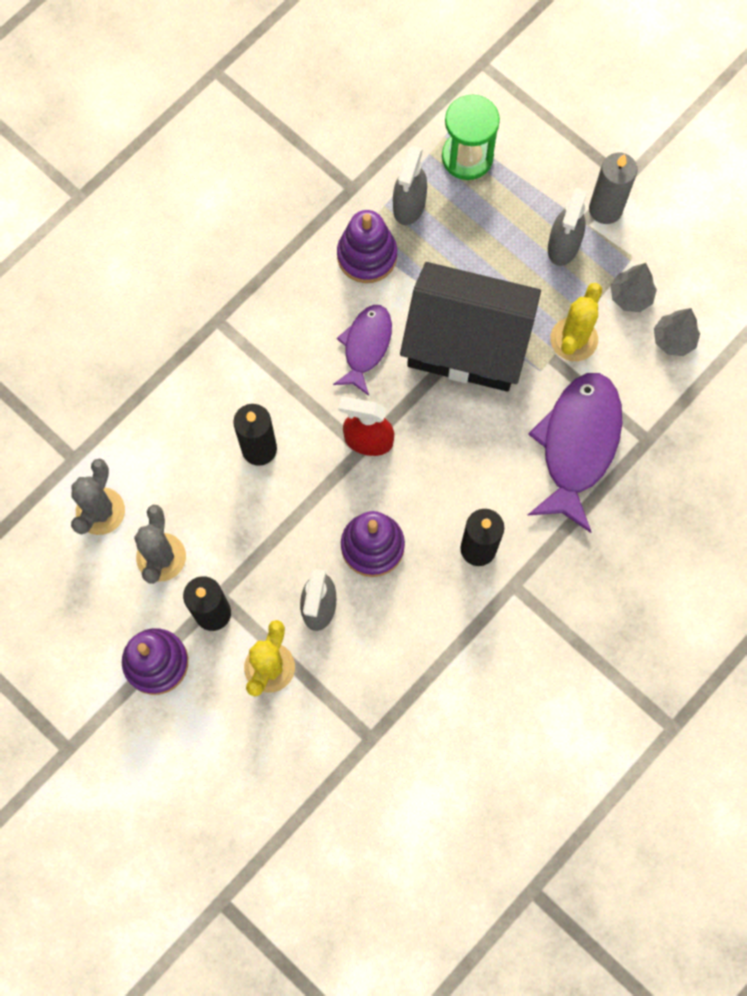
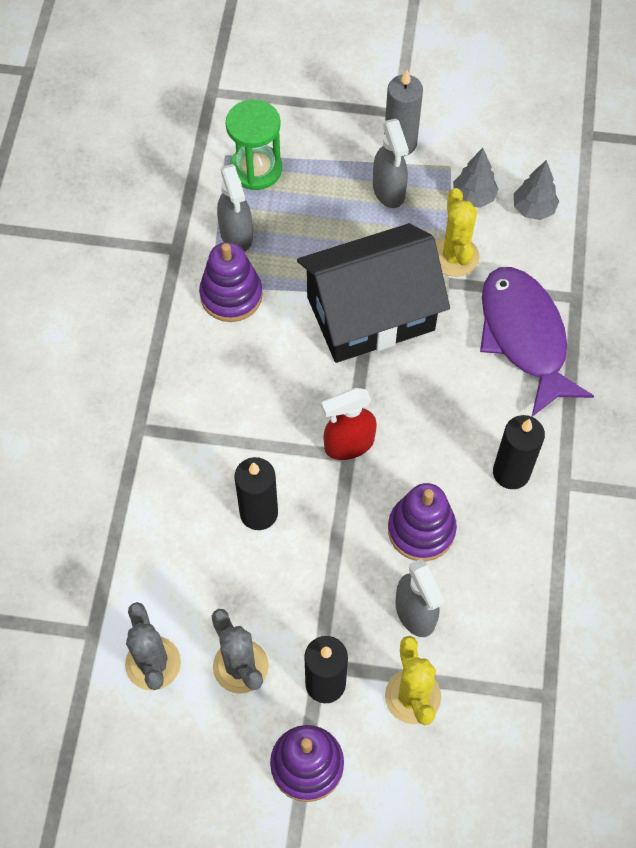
camera: 35 degrees left, 10 degrees down
(366, 346) = (286, 368): purple fish -> none

